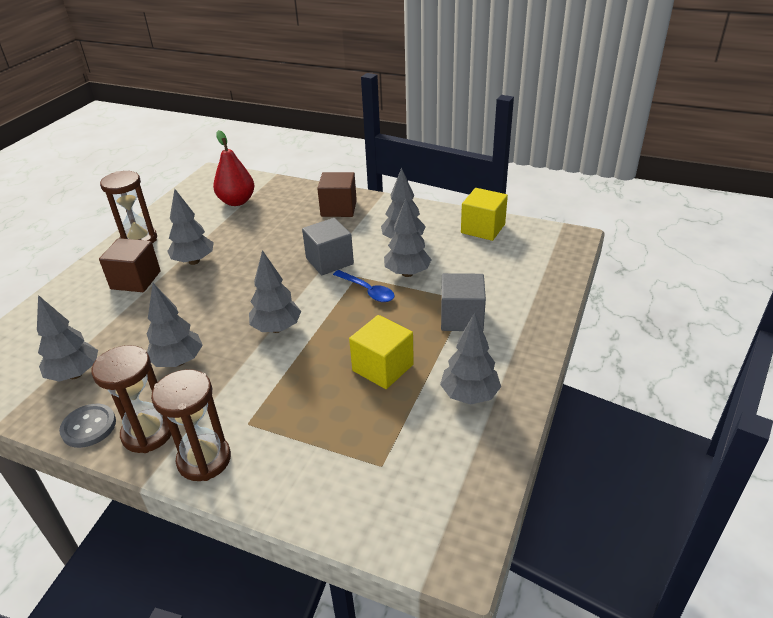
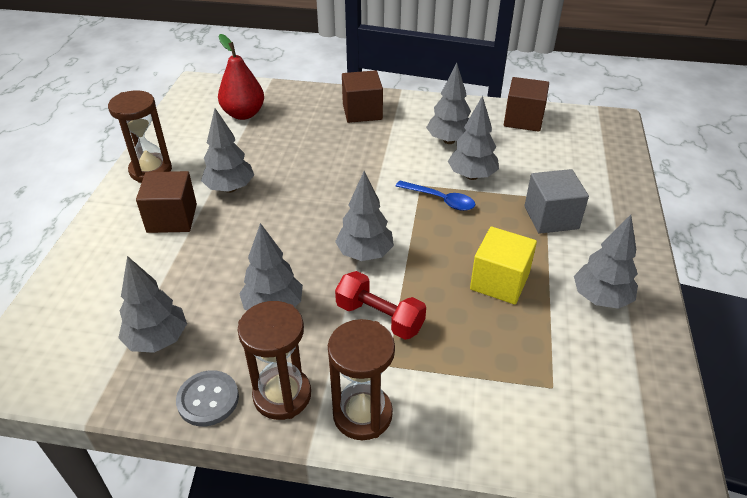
camera: 15 degrees left, 5 degrees up
(261, 383) = (380, 317): none -> red dumbbell
(329, 261) = (383, 172): grey cube -> none
(483, 228) = (523, 119): yellow cube -> brown cube

